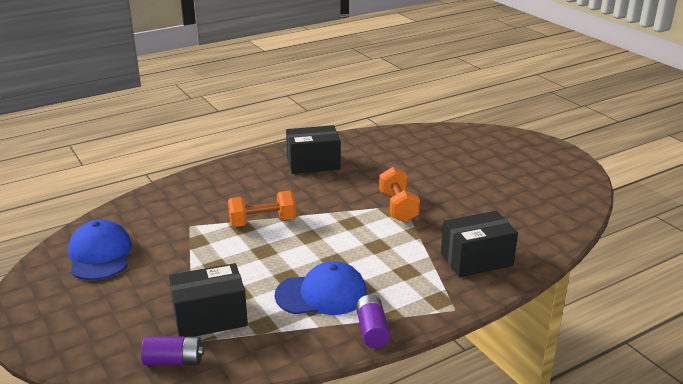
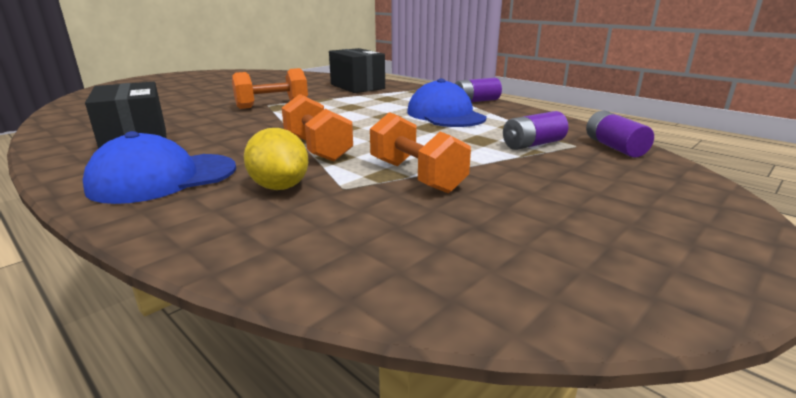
camera: 105 degrees left, 5 degrees down
(100, 255) = (483, 243): blue cap -> blue cap (163, 178)
(187, 251) = (416, 176): none -> orange dumbbell
(206, 208) = (279, 187): none -> yellow lemon
(210, 318) = (533, 144): black box -> purple battery

